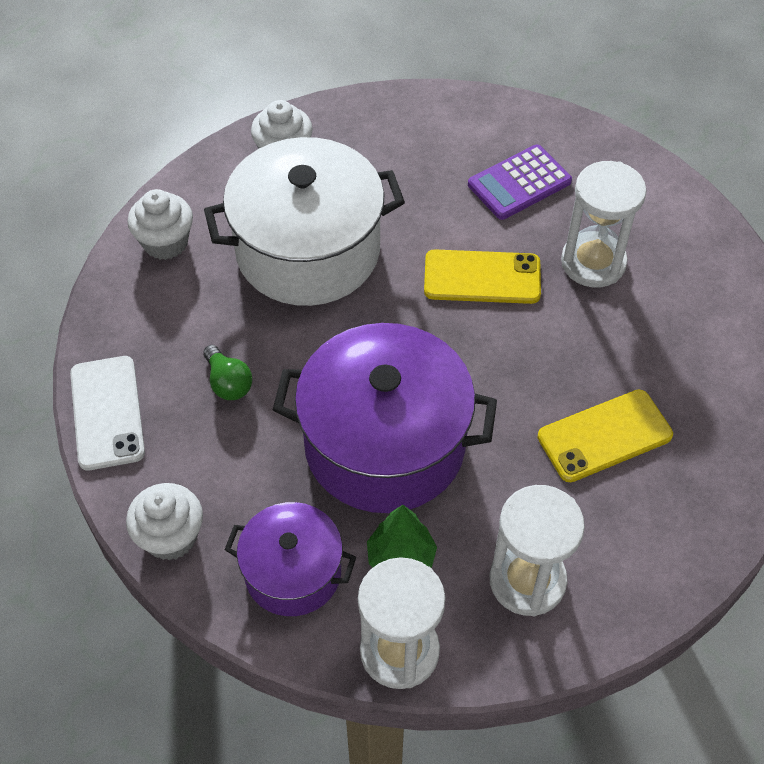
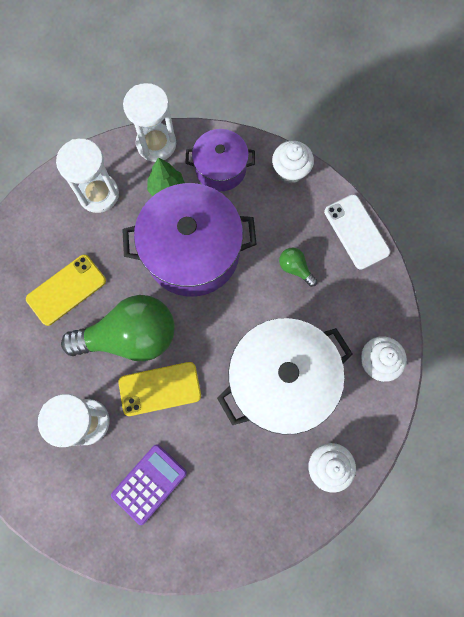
camera: 165 degrees right, 20 degrees up
(511, 349) = (130, 336): none -> green light bulb

